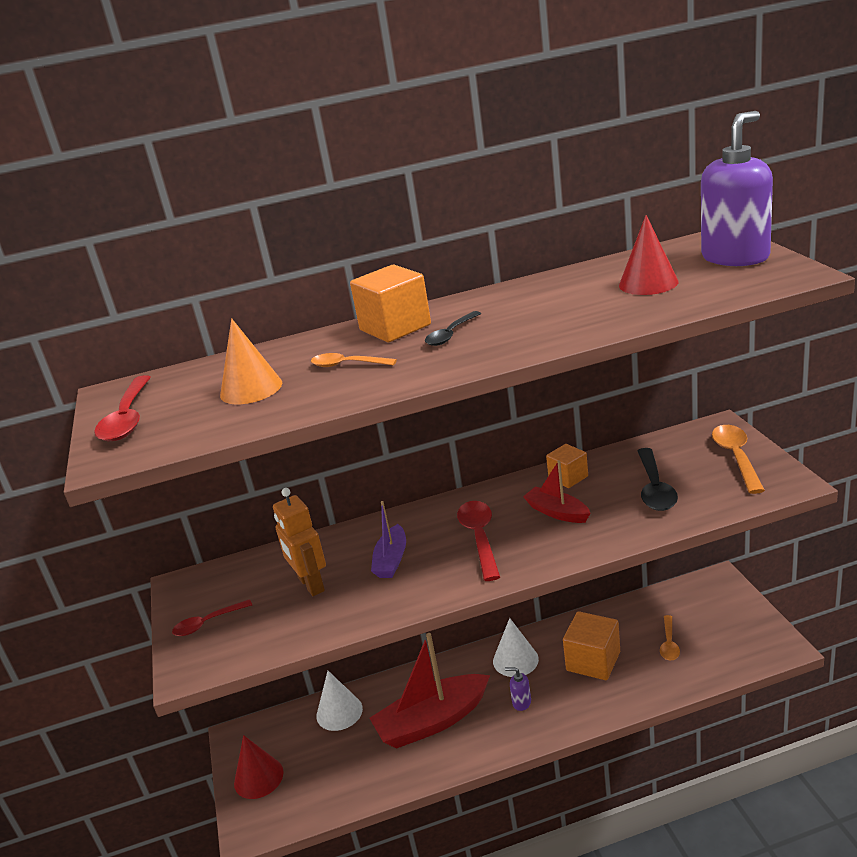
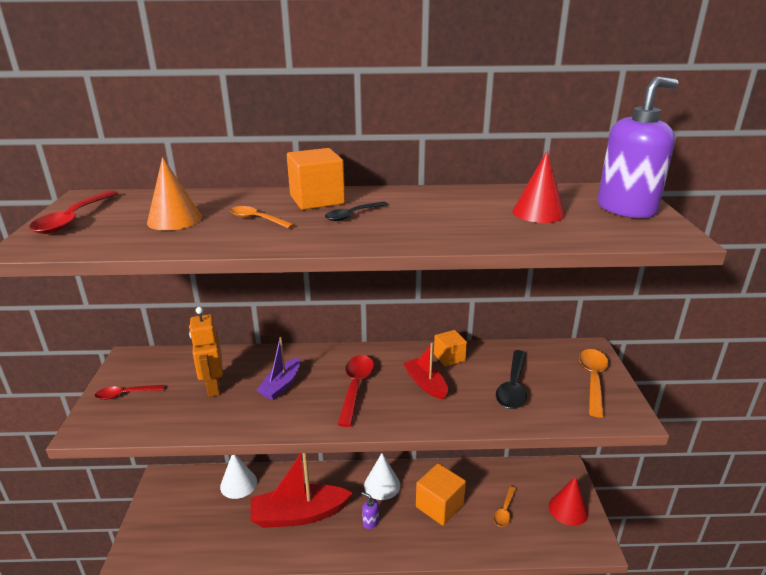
camera: 10 degrees right, 0 degrees up
(258, 777) = (159, 516): red cone -> red cone (568, 509)

